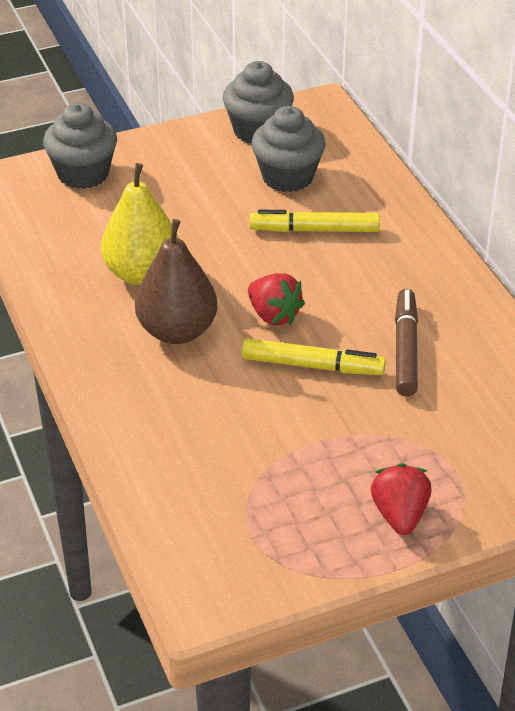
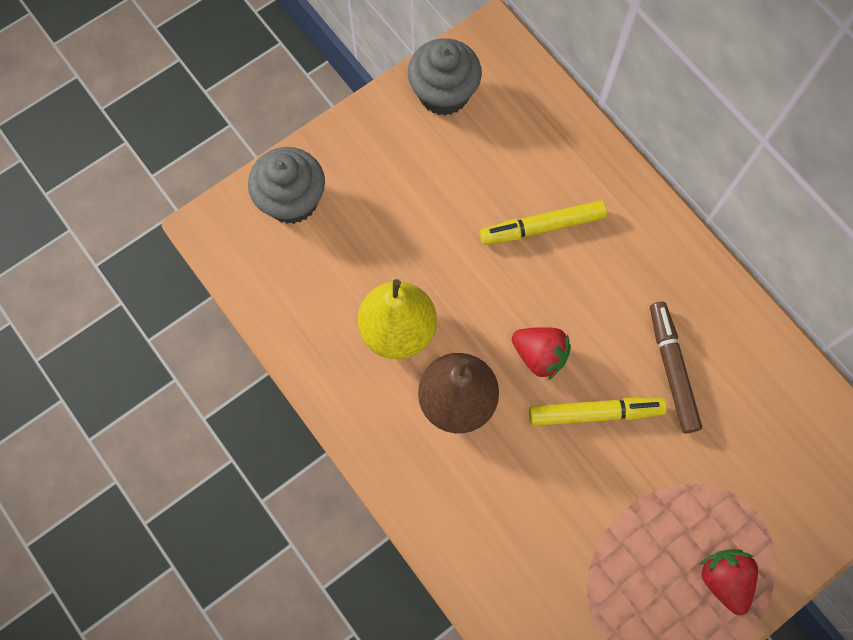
camera: 15 degrees left, 30 degrees up
(287, 177) = (493, 156): grey cupcake -> none

